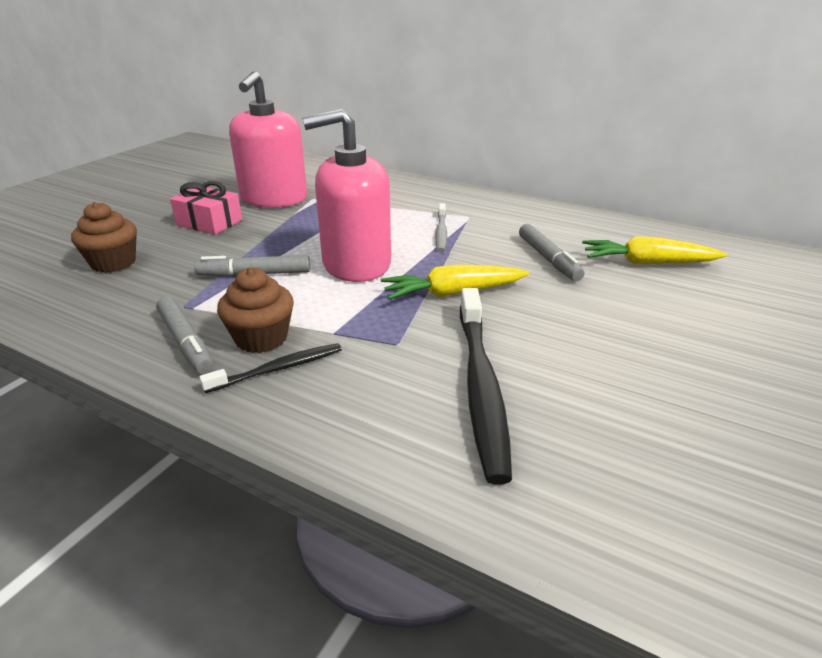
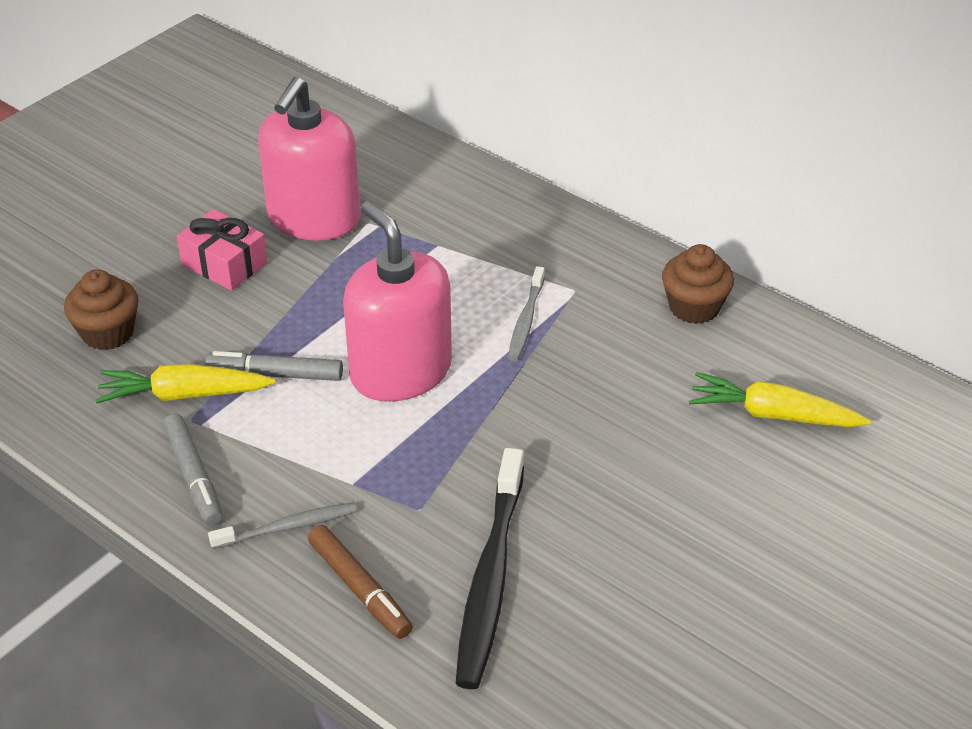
camera: 10 degrees right, 10 degrees up
(261, 338) = (274, 481): brown cupcake -> brown cupcake (694, 307)
(278, 369) = (288, 527): black toothbrush -> grey toothbrush
(356, 264) = (400, 371): pink soap dispenser -> pink soap dispenser turned 60 degrees clockwise
(358, 409) = (359, 589): none -> brown marker
(453, 293) = (505, 438): yellow carrot -> yellow carrot (184, 394)
(548, 259) = (647, 391): grey marker -> none

